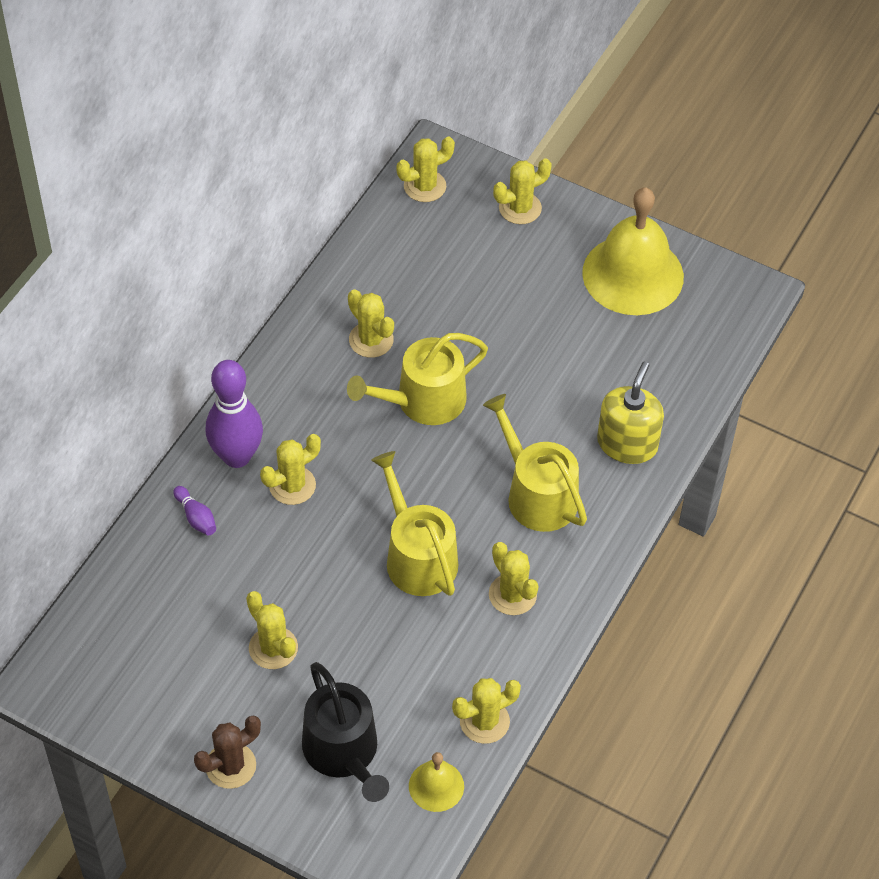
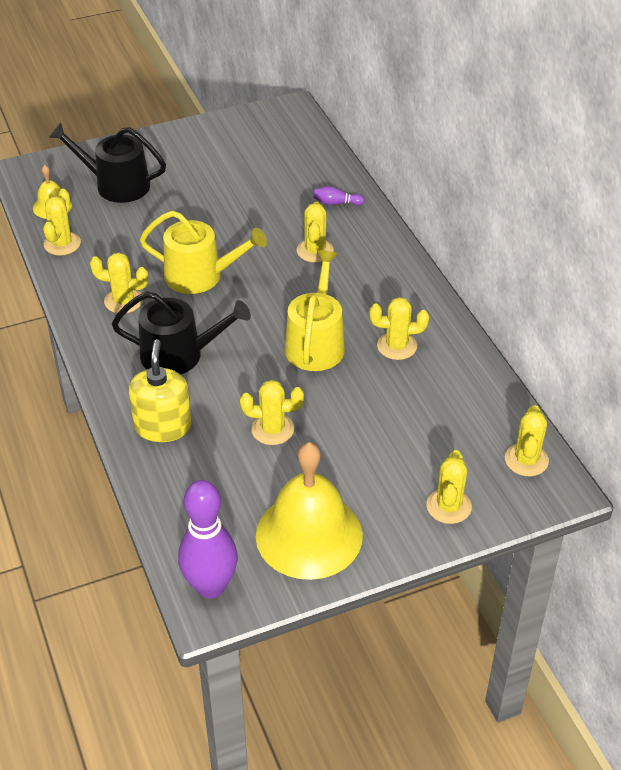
camera: 130 degrees right, 10 degrees down
(230, 766) = (161, 145): brown cactus -> none
(237, 456) = (364, 239): purple bowling pin -> purple bowling pin (210, 586)
(273, 648) = (212, 191): yellow cactus -> yellow cactus (272, 429)
(536, 493) = (179, 355): yellow watering can -> black watering can
(627, 444) = (163, 426): yellow soap dispenser -> yellow soap dispenser turned 150 degrees counterclockwise

